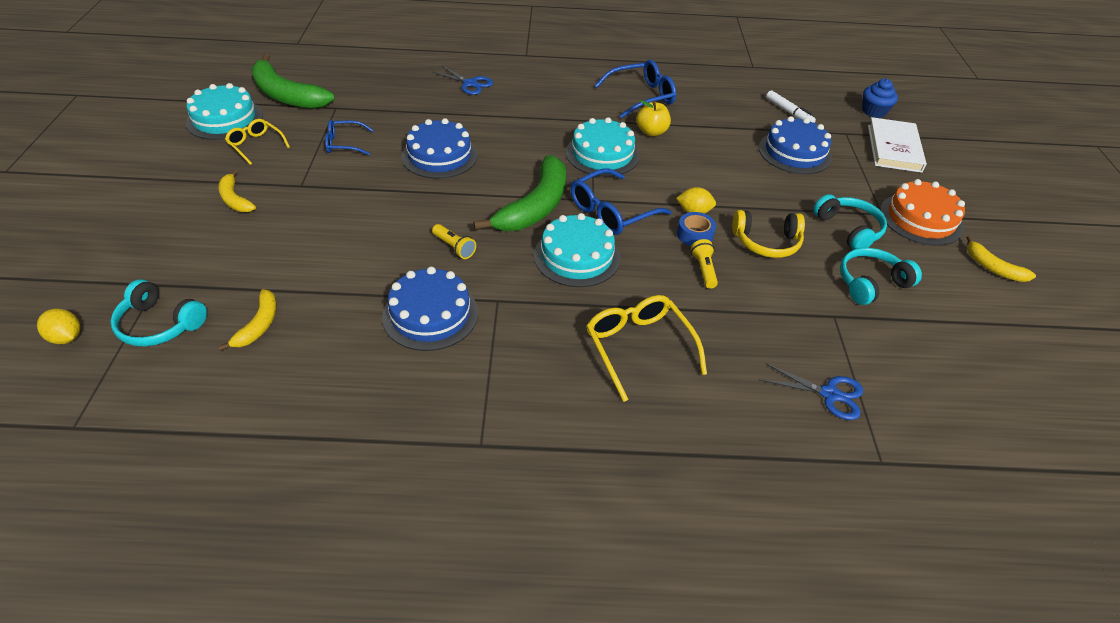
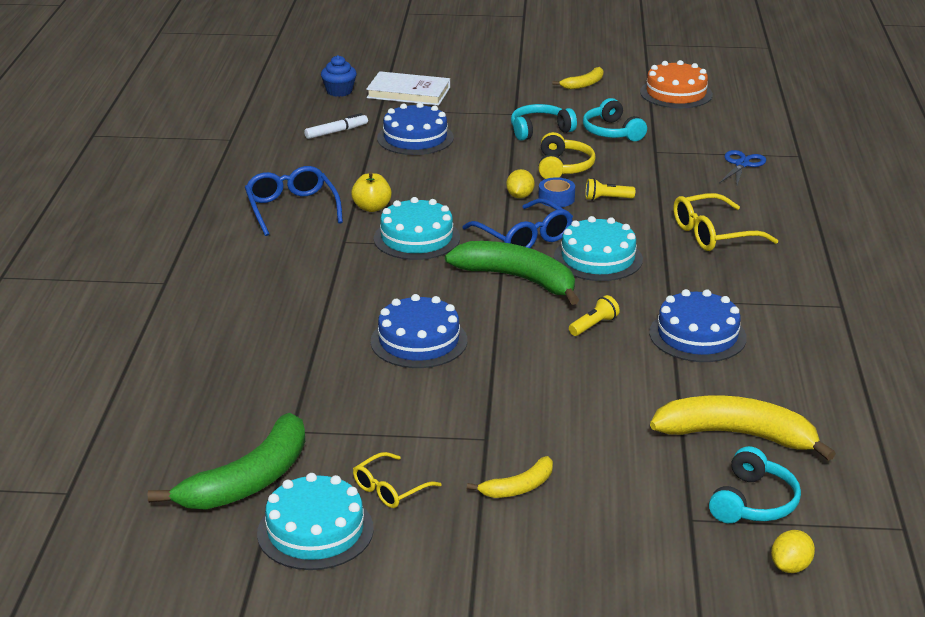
camera: 85 degrees left, 15 degrees down
(259, 325) = (737, 435): yellow banana -> yellow banana, size x1.95
(344, 144) = (389, 414): blue glasses -> none
(470, 84) = (240, 324): blue scissors -> none
(920, 219) = (521, 99): orange cake -> orange cake (676, 93)

